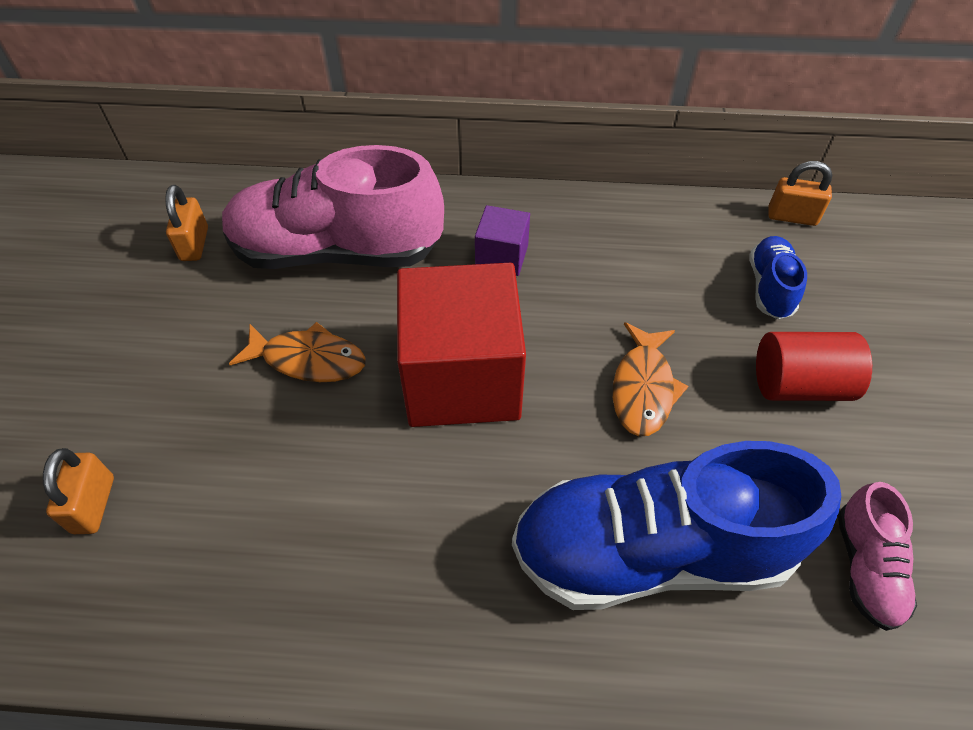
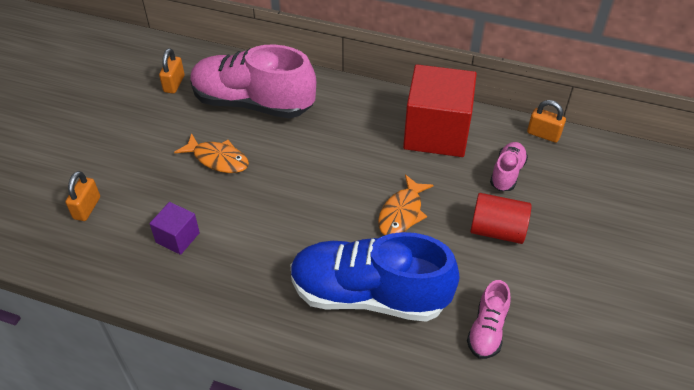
camera: 15 degrees right, 5 degrees down
(462, 378) = (299, 186): red cube -> red cube (436, 132)
(502, 256) = (349, 124): purple cube -> purple cube (177, 237)
(770, 287) = (507, 173): blue shoe -> pink shoe

